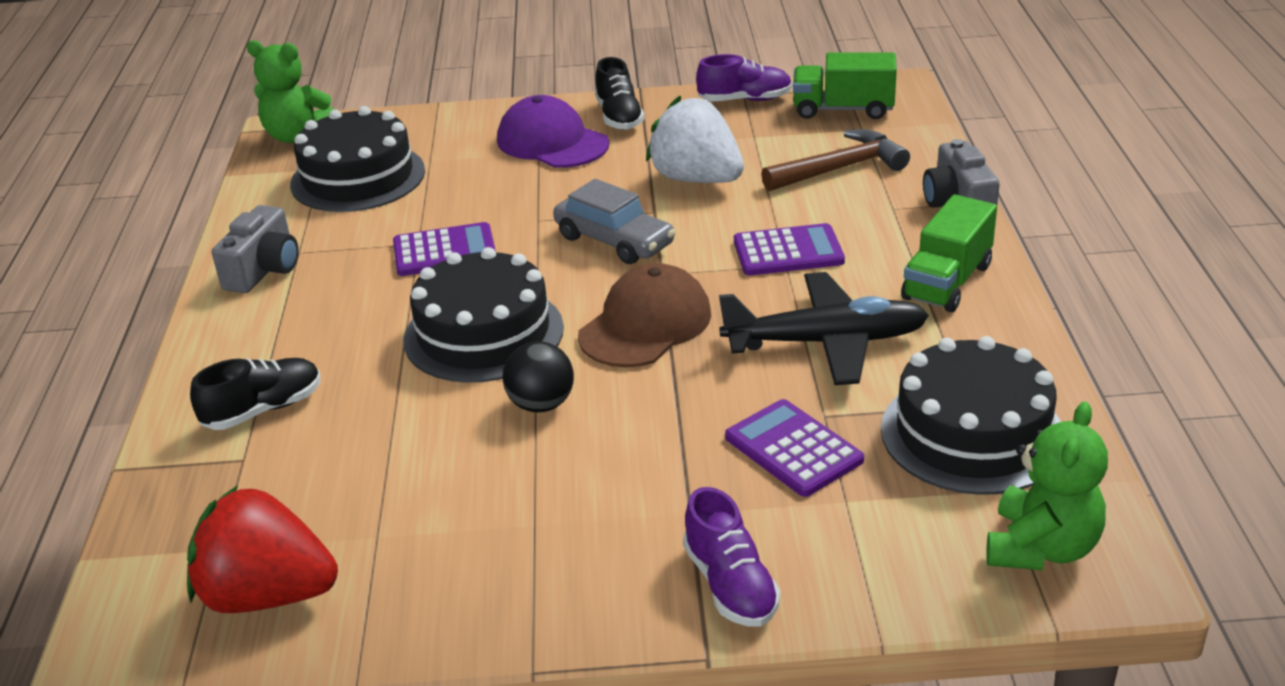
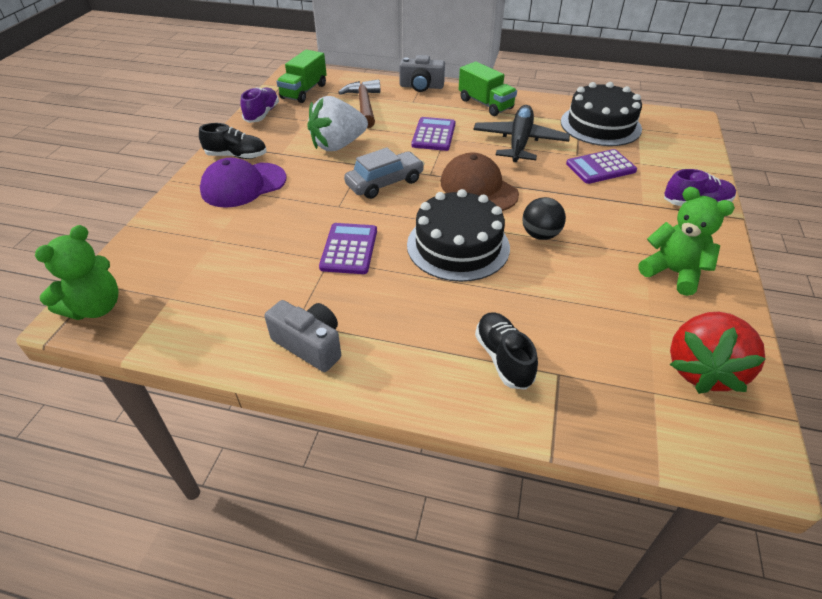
camera: 75 degrees left, 10 degrees up
(358, 177) = (206, 279): black cake -> none
(1041, 548) = (676, 129): green teddy bear -> green teddy bear (673, 272)

